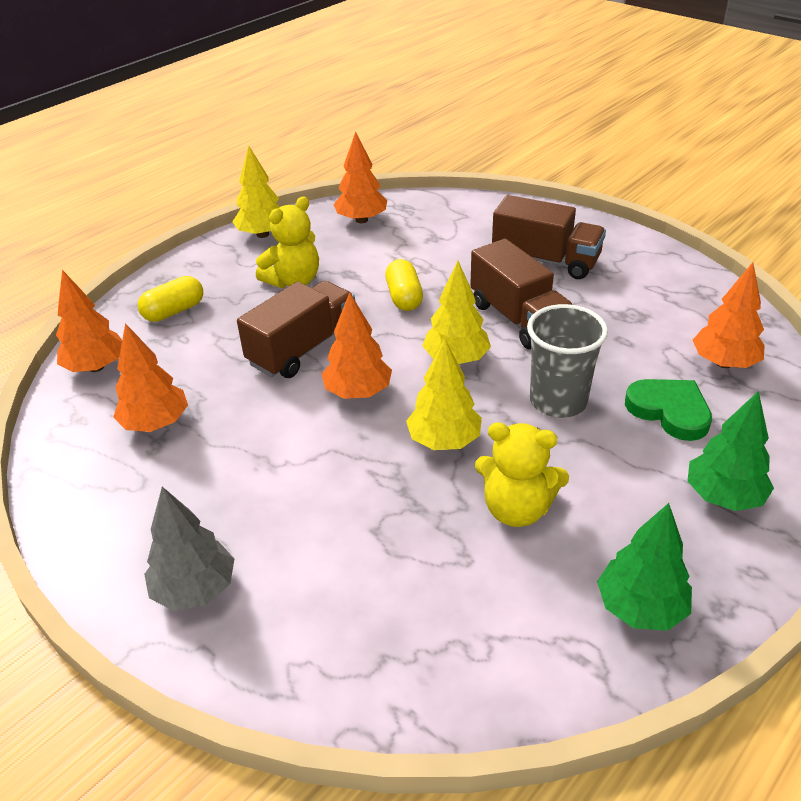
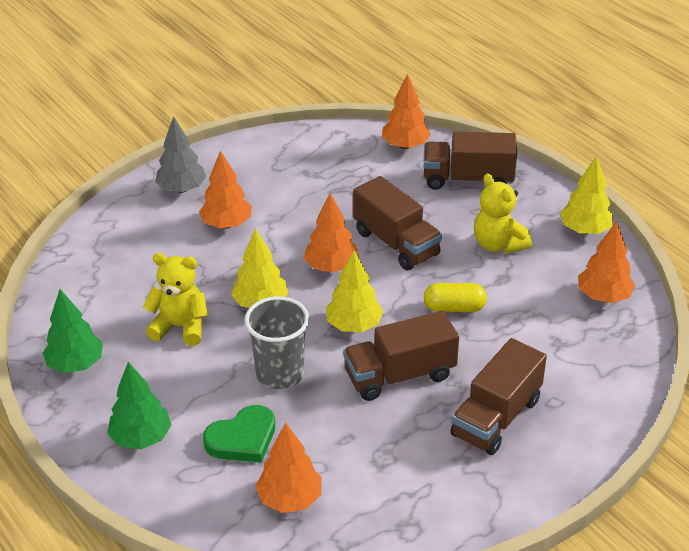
camera: 100 degrees right, 0 degrees up
(155, 423) = (332, 173): orange tree -> orange tree (227, 224)
(174, 311) = (468, 179): yellow capsule -> brown truck
(516, 509) = (180, 327): yellow teddy bear -> yellow teddy bear turned 75 degrees clockwise

